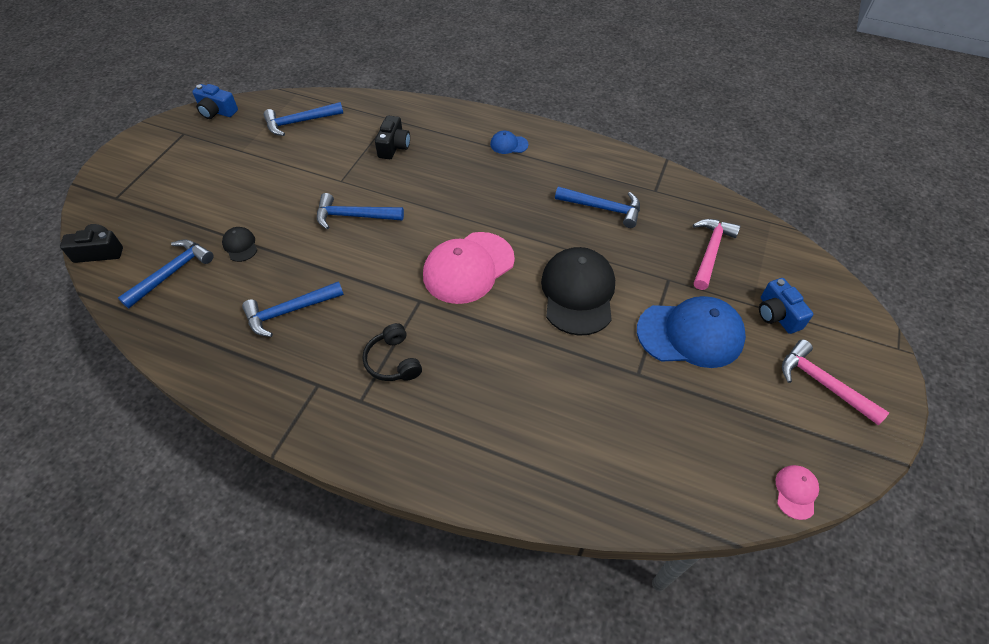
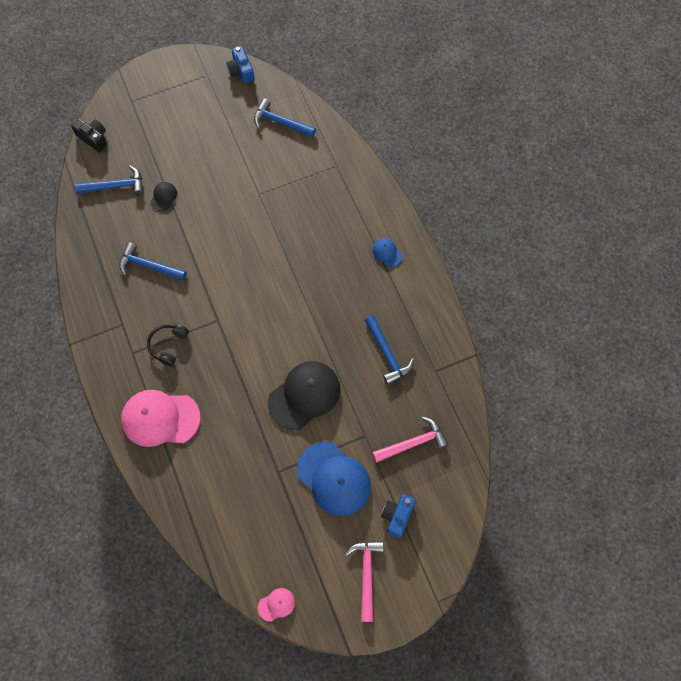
camera: 45 degrees right, 15 degrees up
(354, 216) = (240, 229): blue hammer -> none
(394, 146) = (315, 192): black camera -> none
(468, 267) = (264, 323): pink cap -> pink cap (160, 418)

